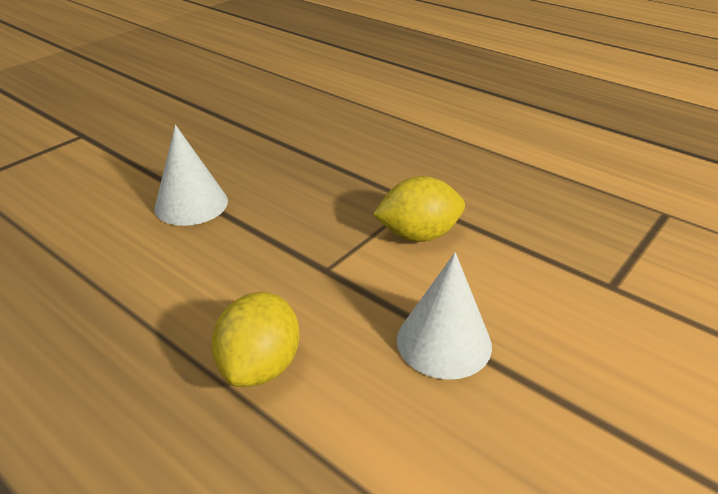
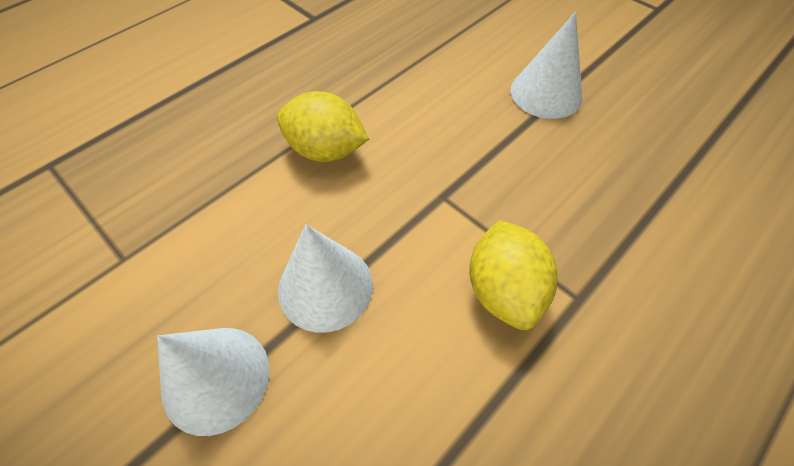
camera: 95 degrees right, 20 degrees up
(562, 410) = (216, 378): none -> white cone

